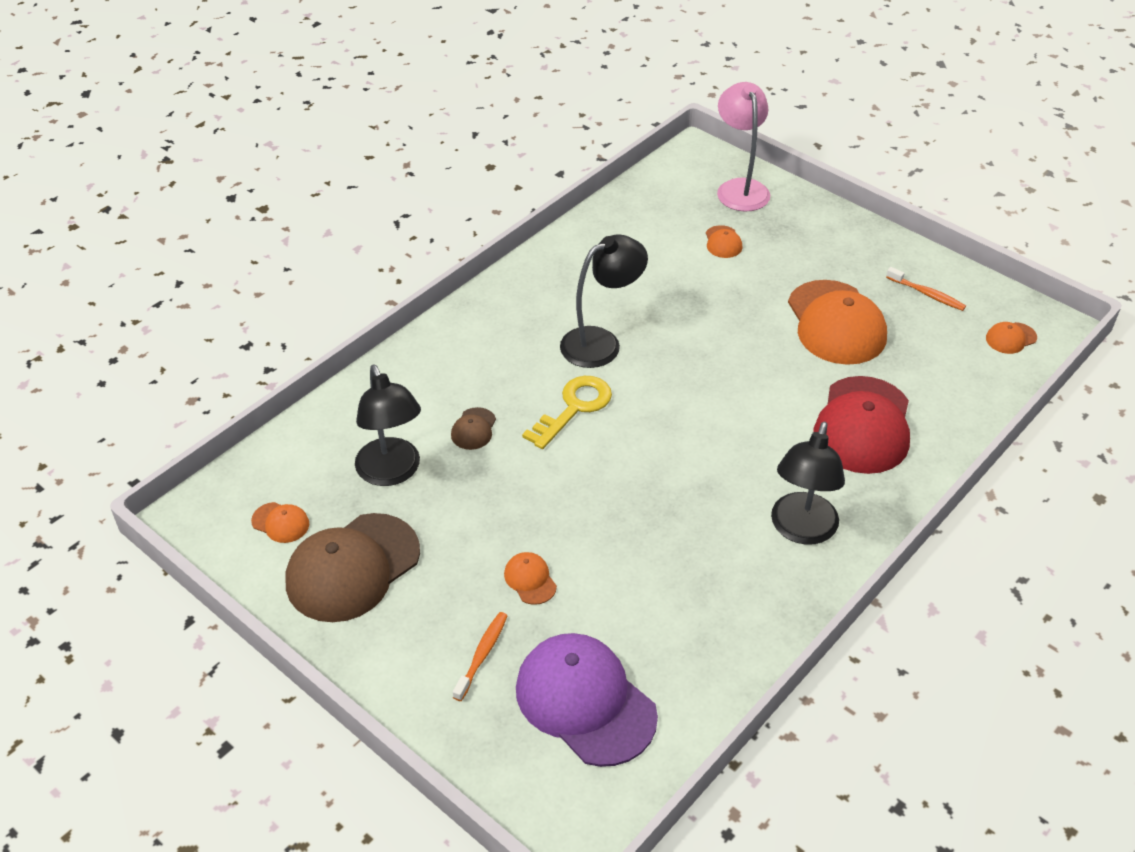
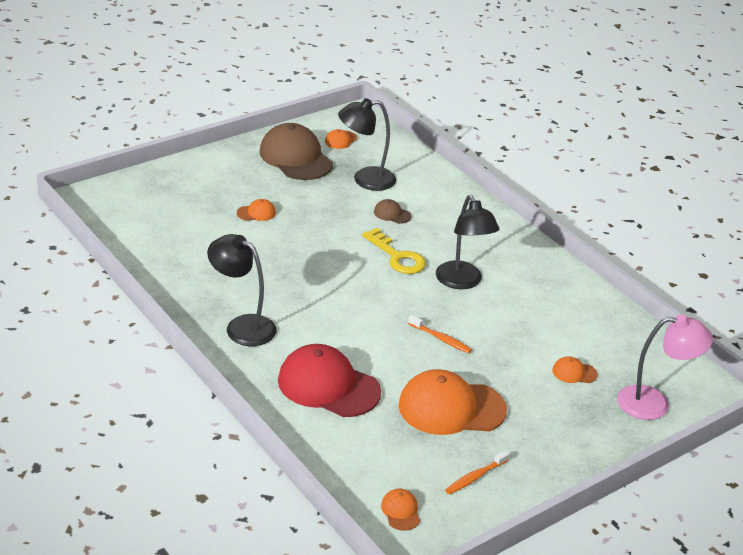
camera: 100 degrees right, 10 degrees down
(482, 655) = (211, 188): orange toothbrush -> orange toothbrush (441, 339)
(585, 701) = (160, 215): purple cap -> none

